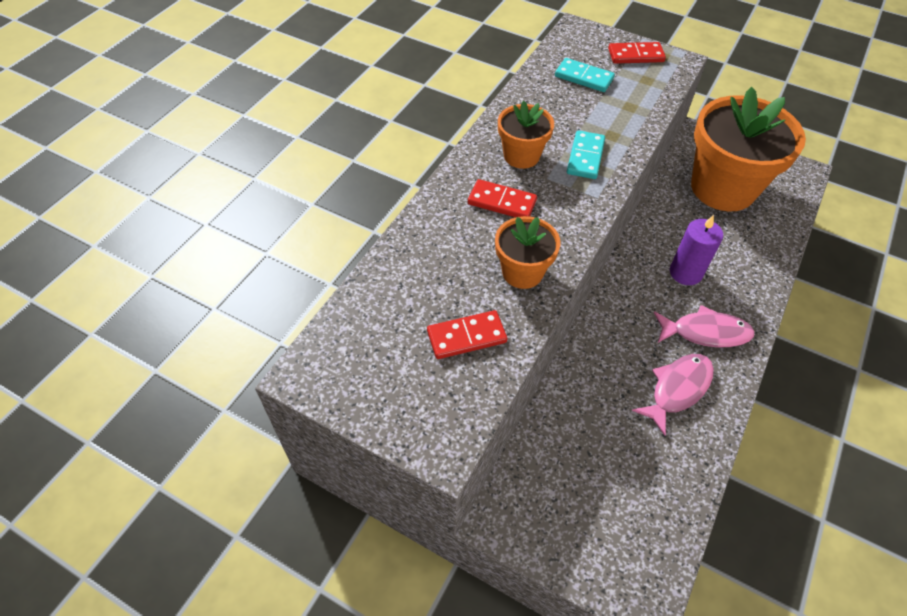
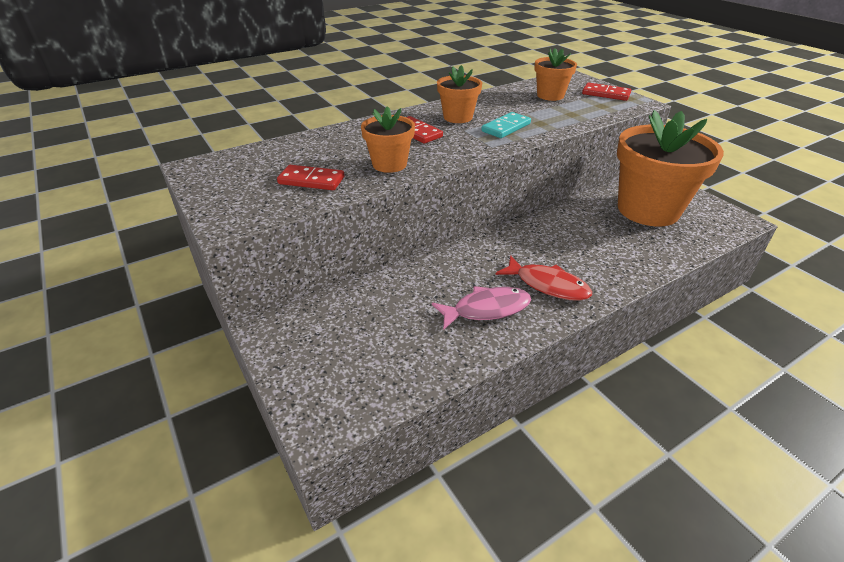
camera: 30 degrees right, 15 degrees down
(584, 77) = (550, 95): turquoise domino -> orange flower pot
(685, 273) = (564, 246): purple candle -> none
(706, 332) = (548, 285): pink fish -> red fish

